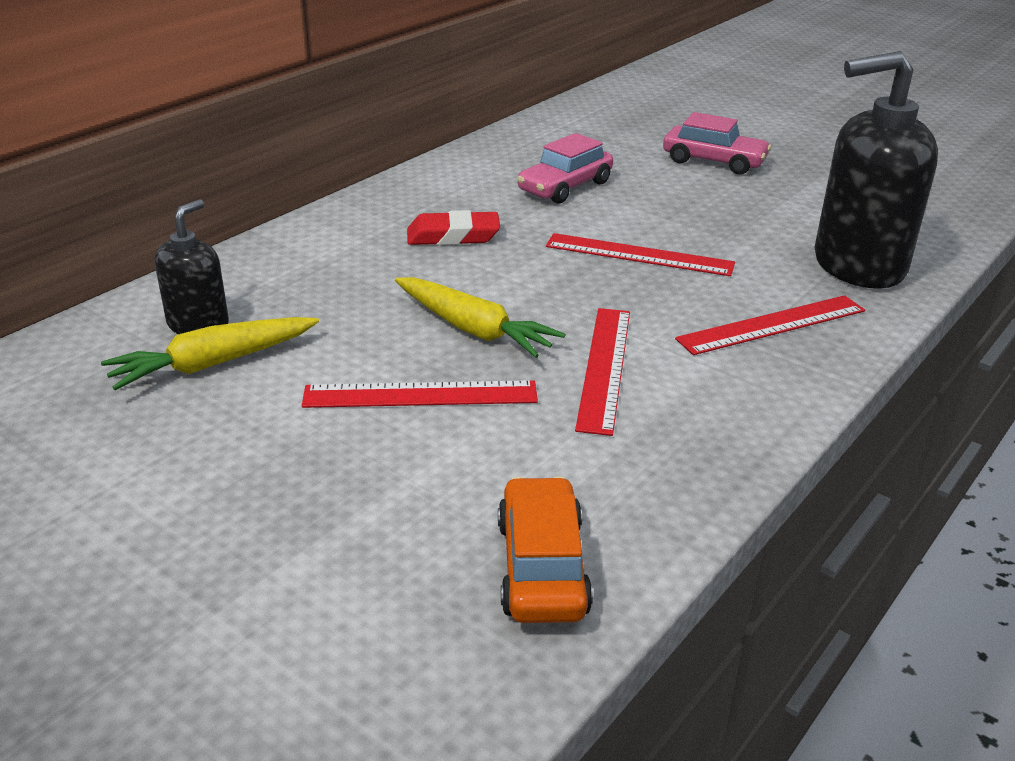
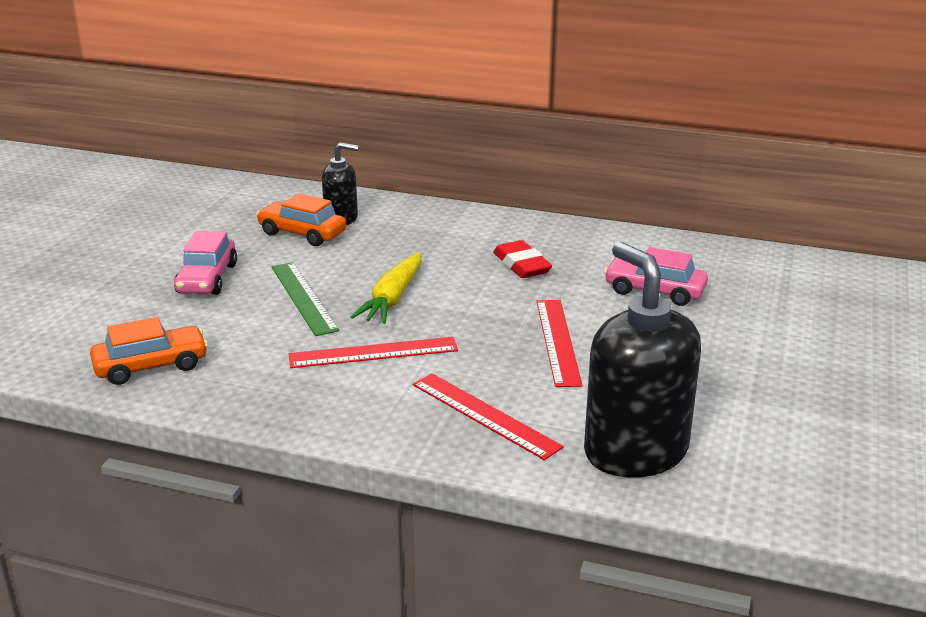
camera: 70 degrees right, 5 degrees down
(213, 364) = (302, 233): yellow carrot -> orange car
(420, 395) = (303, 297): red ruler -> green ruler
(713, 161) = (796, 351): pink car -> pink car (207, 279)

